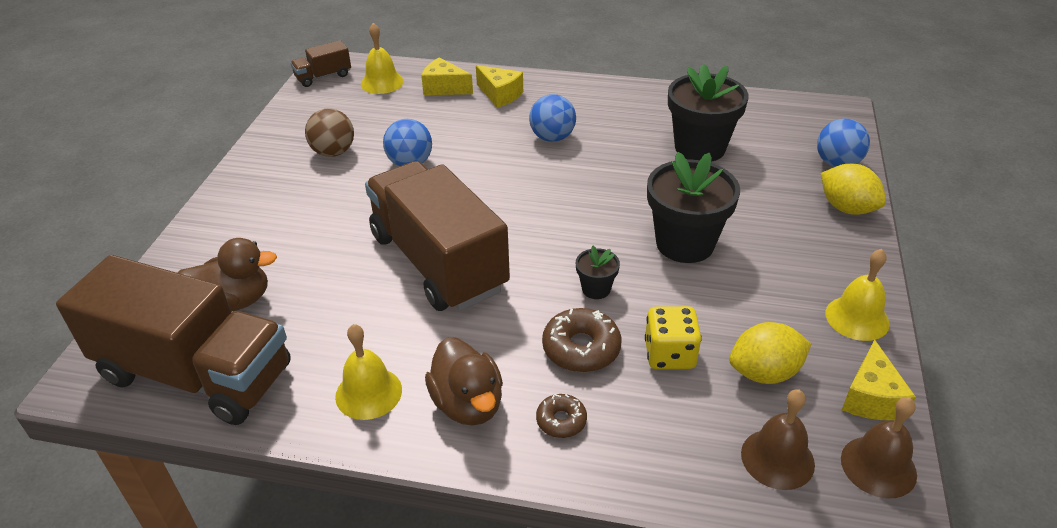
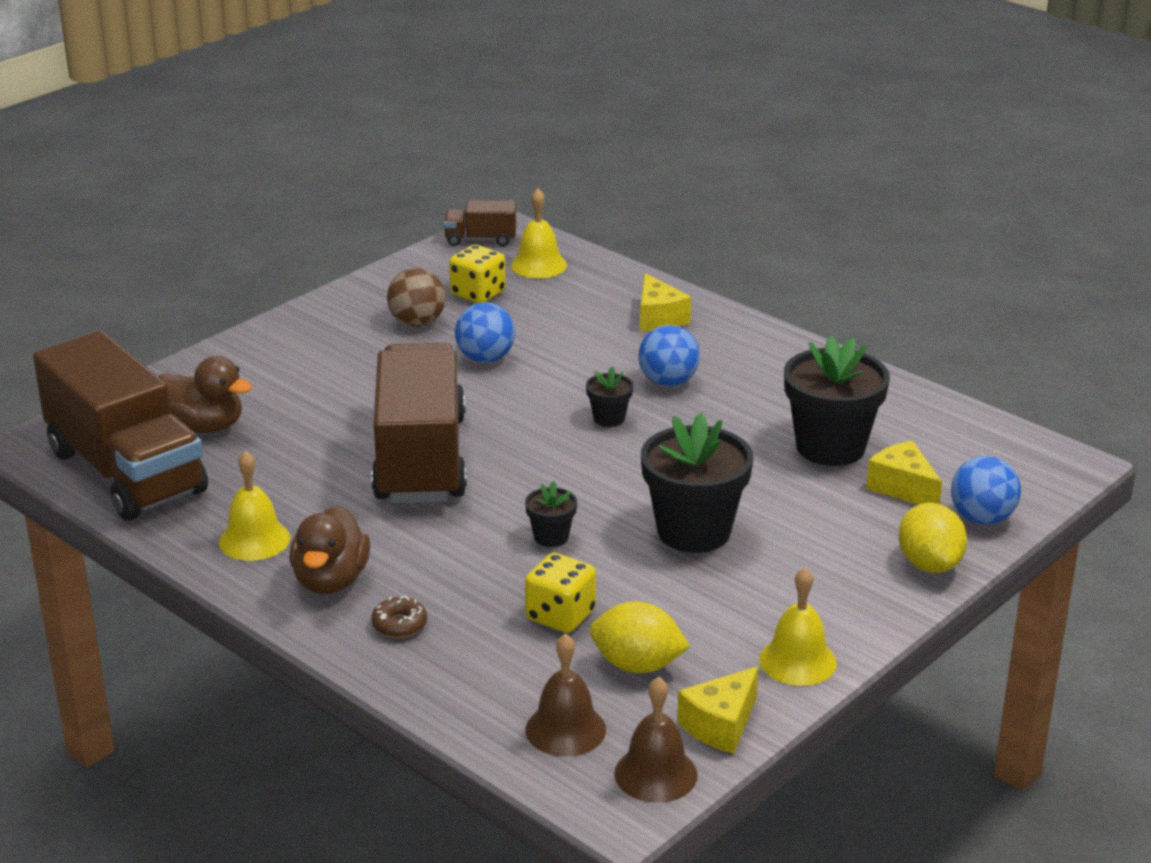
camera: 30 degrees right, 10 degrees down
(358, 116) = (478, 294): none -> yellow dice
(444, 88) = (602, 292): yellow cheese -> yellow cheese (902, 488)
(541, 178) = (609, 418): none -> black flower pot
(581, 348) = (480, 579): brown donut -> none

